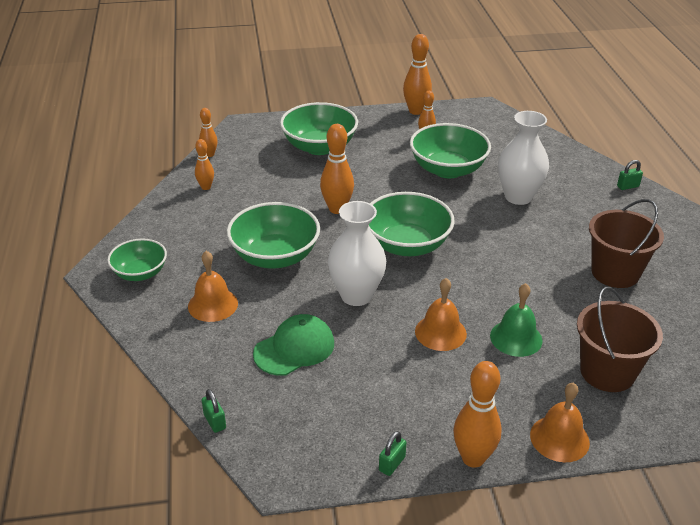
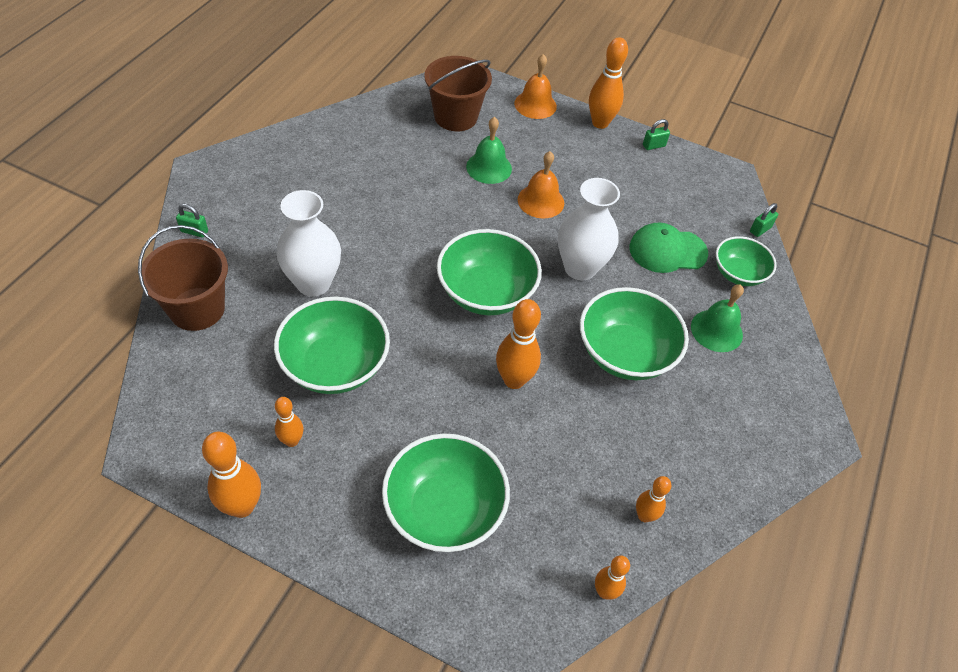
camera: 150 degrees left, 15 degrees up
(140, 273) = (776, 411): green bowl -> green bowl (738, 273)
(213, 304) = (716, 330): orange bell -> green bell
(215, 421) = (760, 229): green padlock -> green padlock turned 45 degrees clockwise
(615, 272) = (345, 168): brown bucket -> brown bucket (197, 309)

